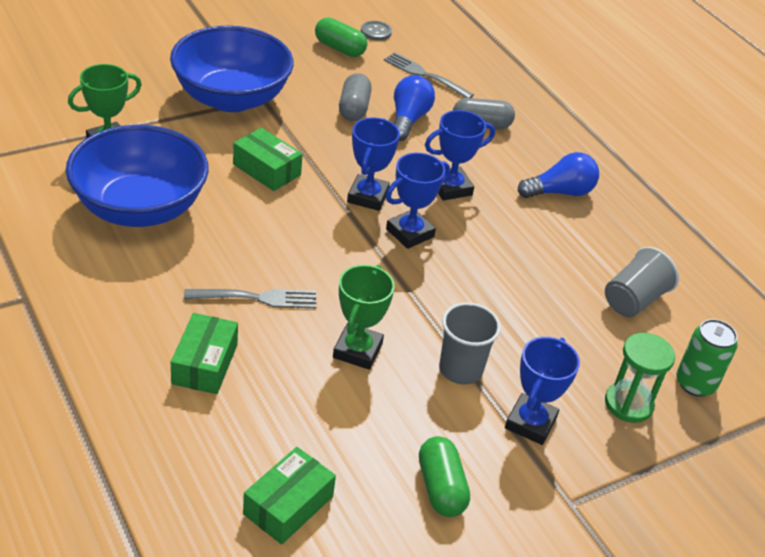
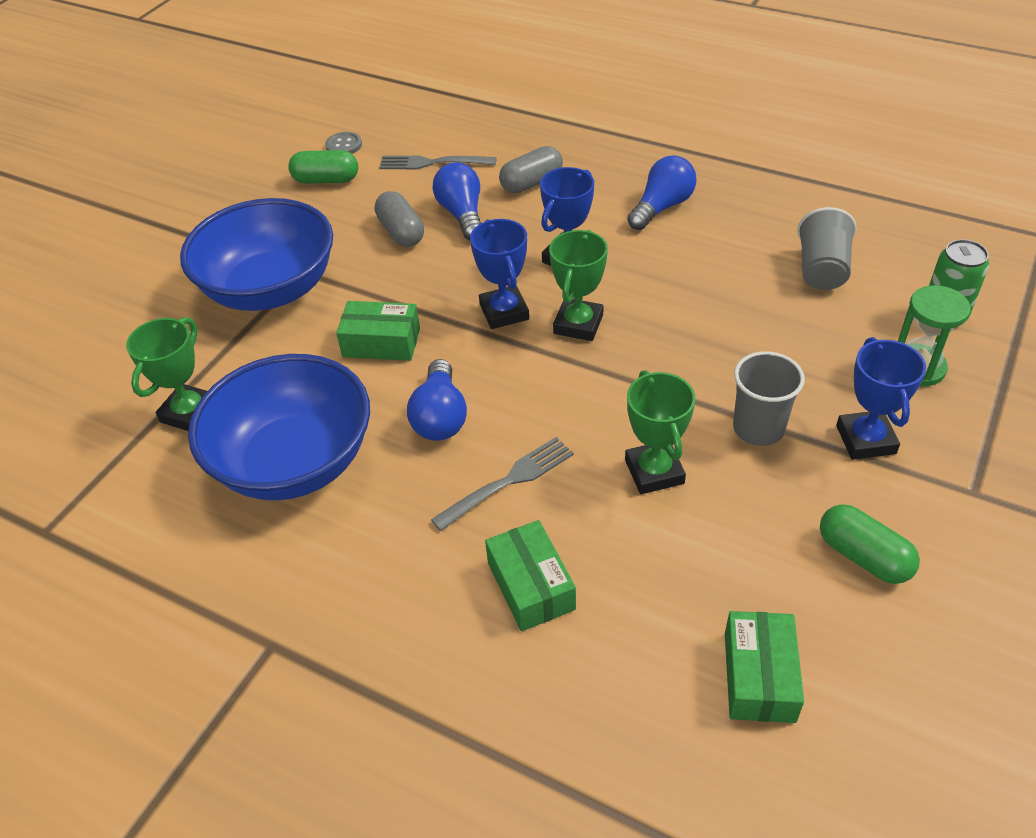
camera: 25 degrees left, 5 degrees up
(256, 235) = (440, 416): none -> blue light bulb
(410, 233) = (578, 324): blue trophy -> green trophy

